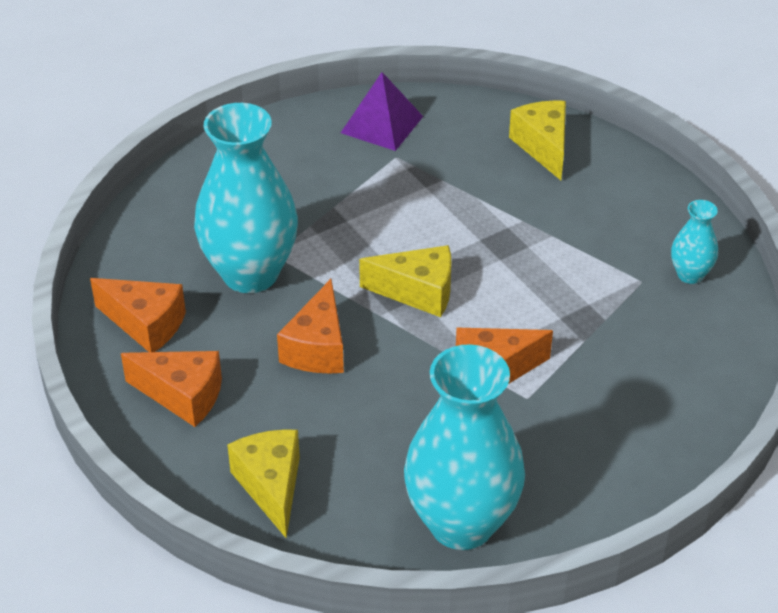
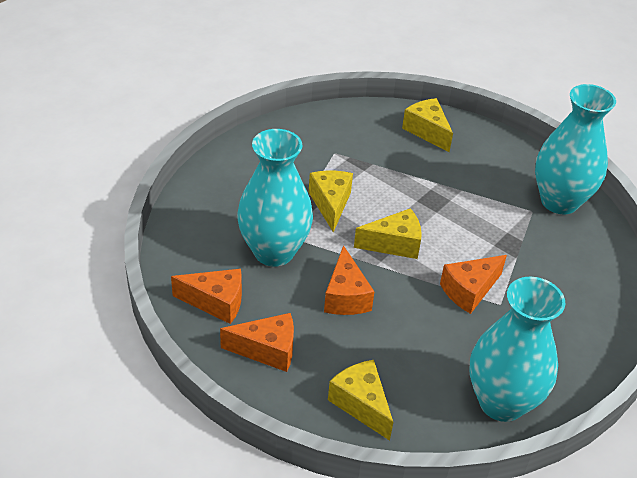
camera: 20 degrees left, 0 degrees up
(356, 225) = (330, 204): none -> yellow cheese
(382, 124) = (314, 132): purple pyramid -> none
(690, 275) = (559, 201): turquoise vase -> turquoise vase, size x2.18

